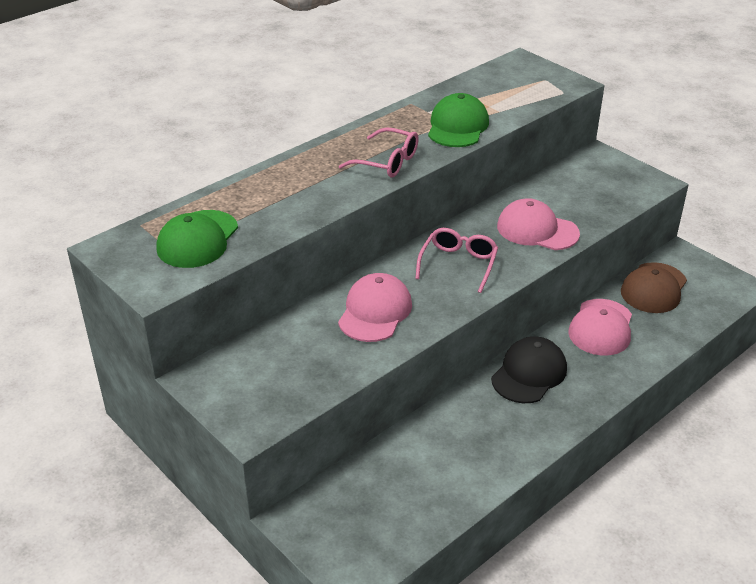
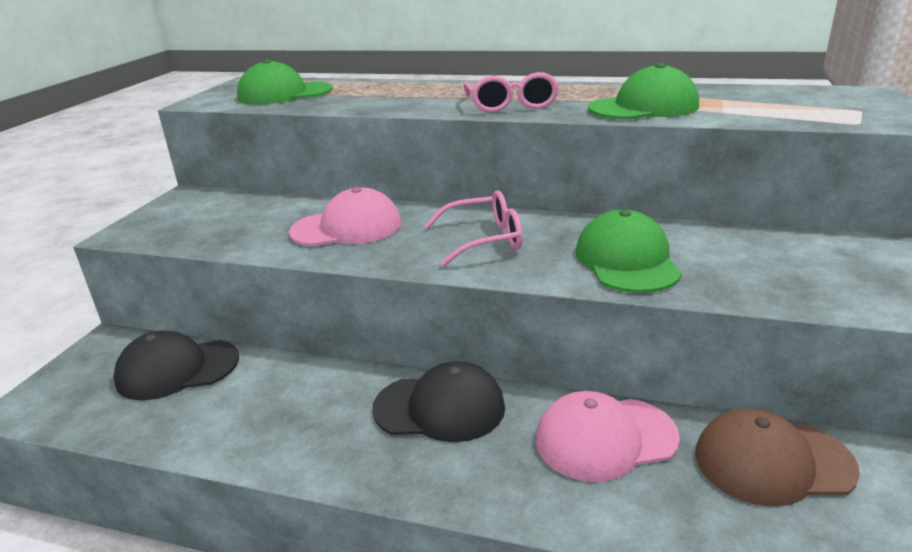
camera: 60 degrees right, 10 degrees down
(378, 482) = (177, 369): none -> black cap
(537, 230) = (627, 260): pink cap -> green cap

